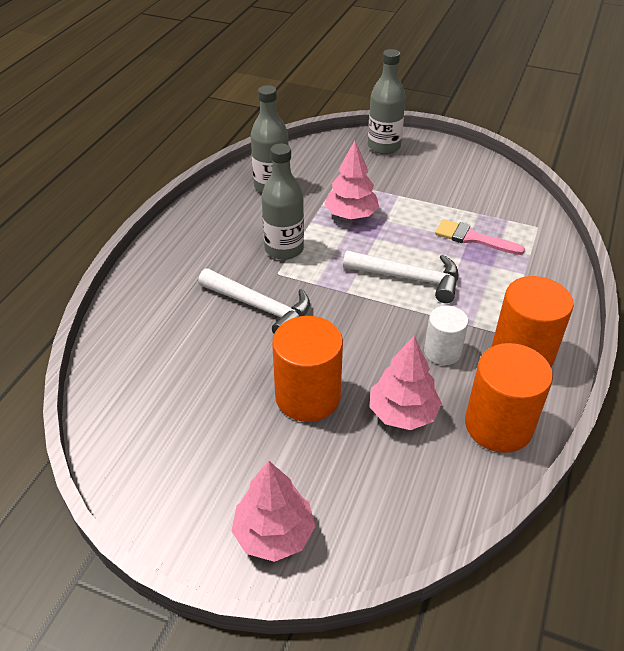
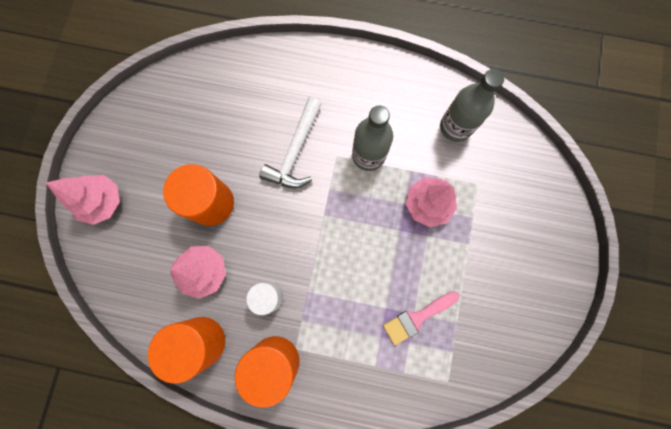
camera: 80 degrees right, 35 degrees up
(384, 146) = (550, 221): grey bottle -> none
(409, 278) = (350, 264): white hammer -> none
(472, 238) = (417, 318): pink brush -> pink brush turned 135 degrees counterclockwise

